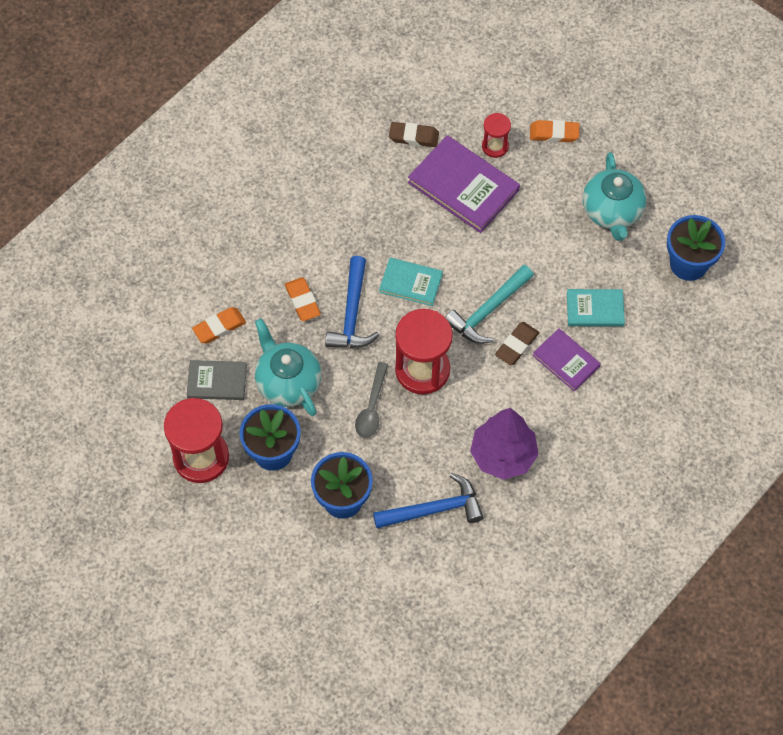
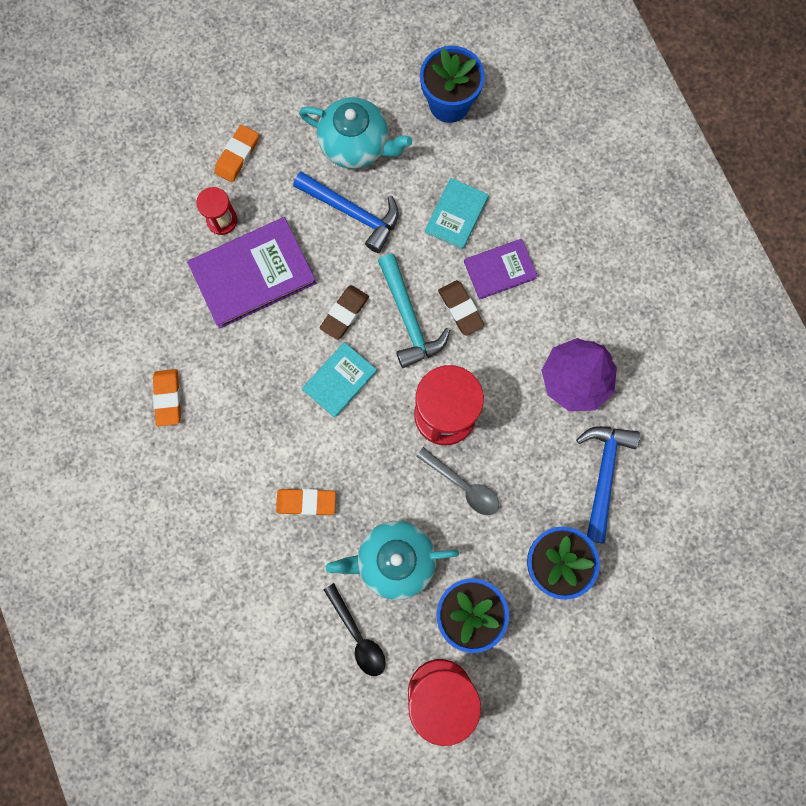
camera: 65 degrees left, 15 degrees up
(217, 381) = (358, 636): grey book -> black spoon
(219, 327) = (294, 605): orange eraser -> orange eraser (168, 398)
(352, 314) = (346, 457): blue hammer -> blue hammer (353, 213)
(413, 137) = (167, 296): brown eraser -> brown eraser (344, 313)

